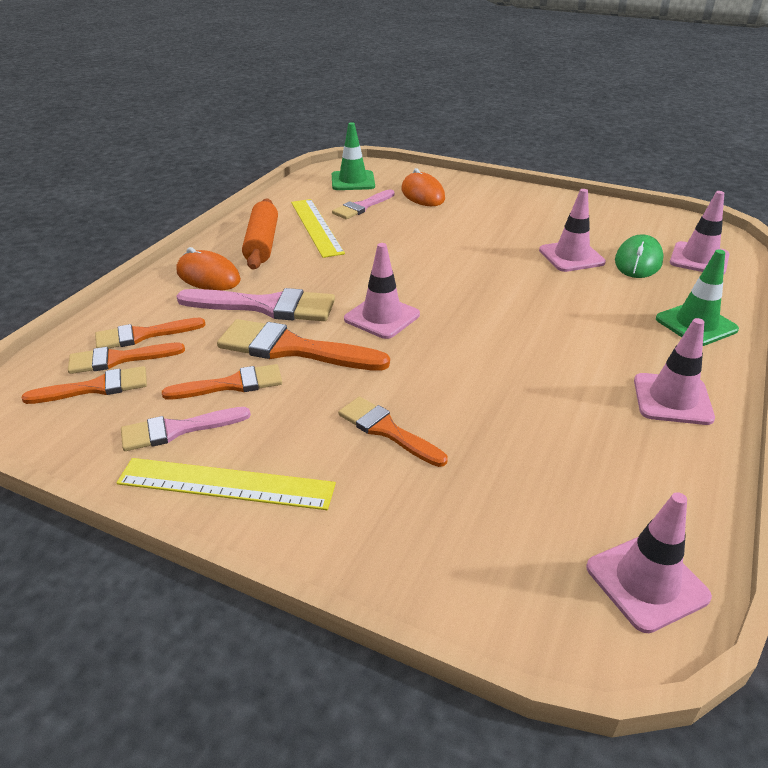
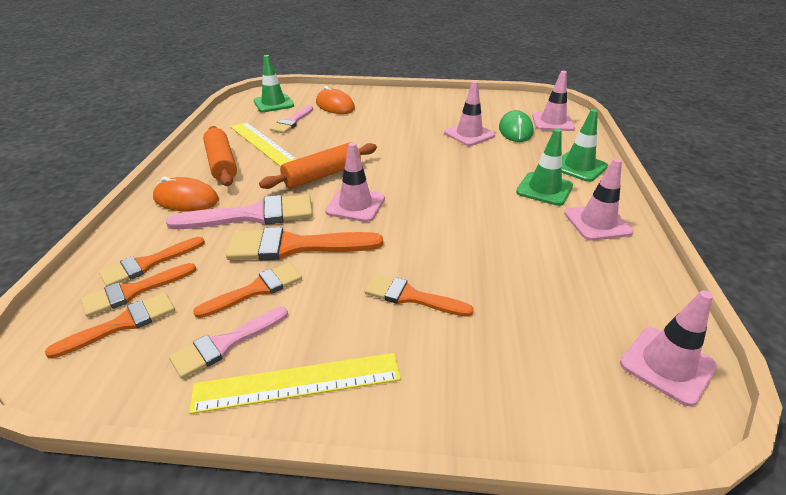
camera: 20 degrees left, 0 degrees up
(363, 276) = (322, 175): none -> orange rolling pin
(627, 343) = (544, 189): none -> green traffic cone

